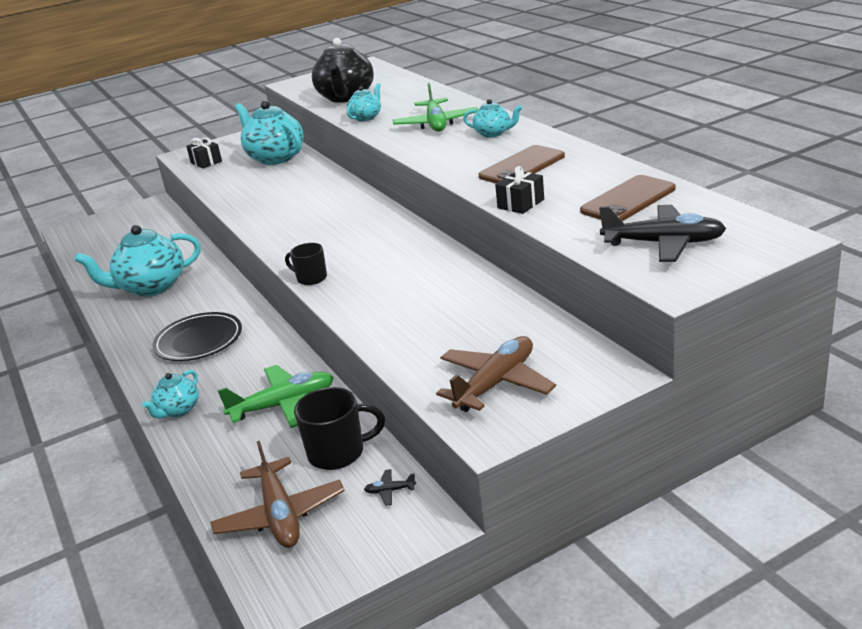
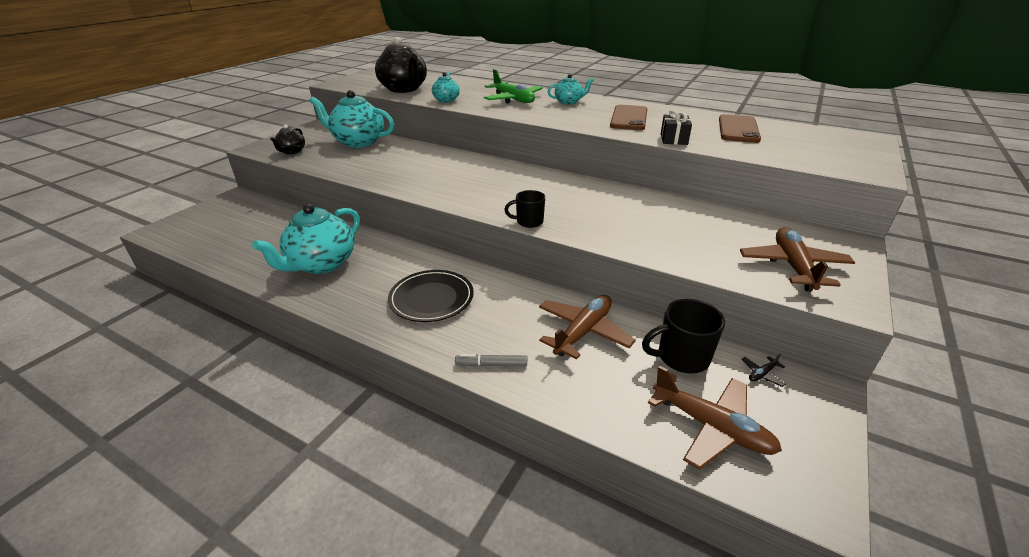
camera: 35 degrees left, 5 degrees up
(178, 410) = (491, 364): turquoise teapot -> grey marker
(206, 162) = (292, 151): black gift -> black teapot
(283, 405) = (583, 332): green plane -> brown plane
(338, 453) = (681, 357): black mug -> black mug turned 150 degrees counterclockwise
(663, 243) = (811, 150): black plane -> none

